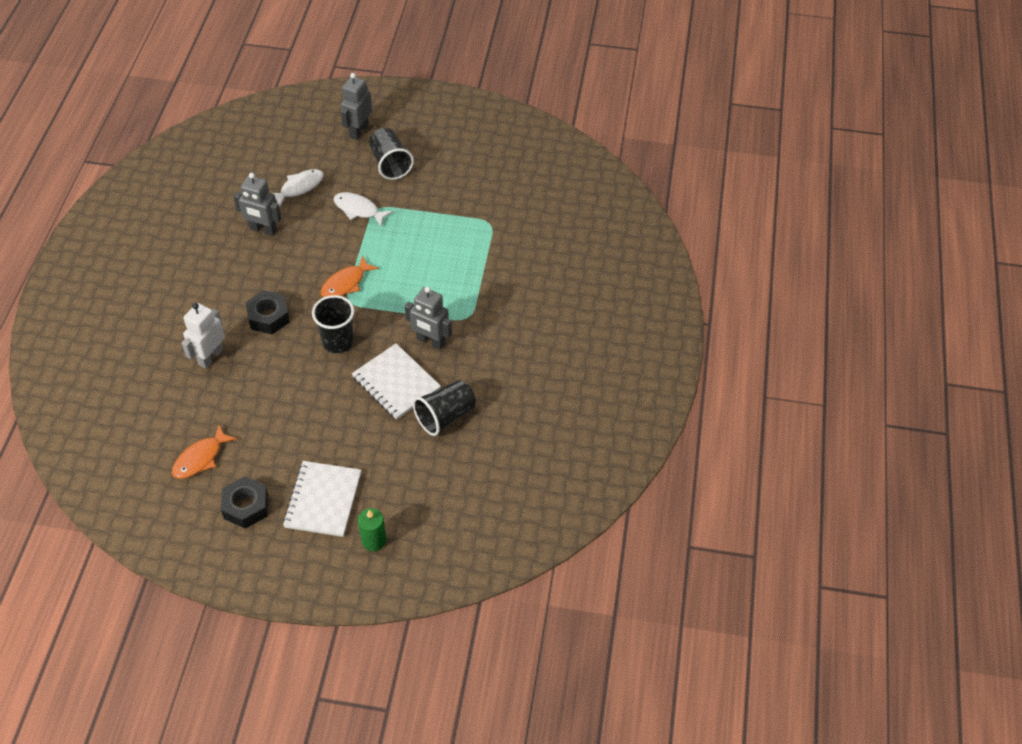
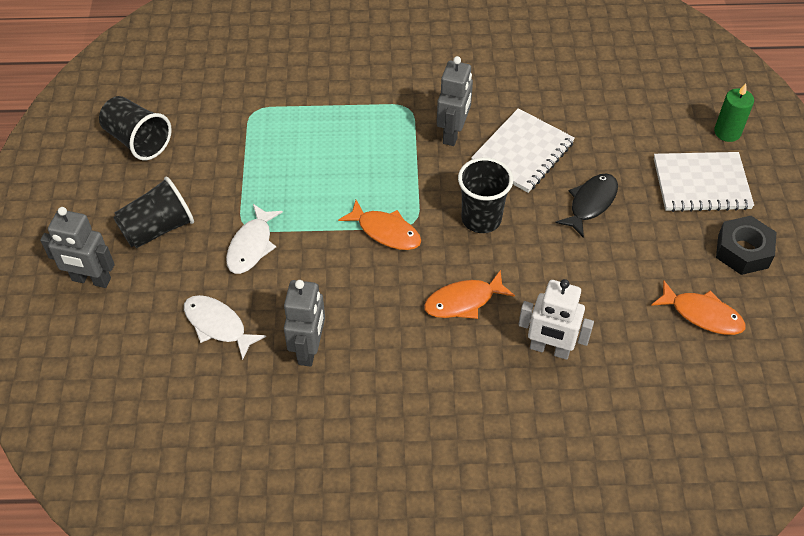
camera: 100 degrees left, 0 degrees up
(268, 317) = (463, 301): black nut -> orange fish
(329, 415) = (590, 203): none -> black fish
(445, 416) = (551, 103): black cup -> black cup (138, 141)

